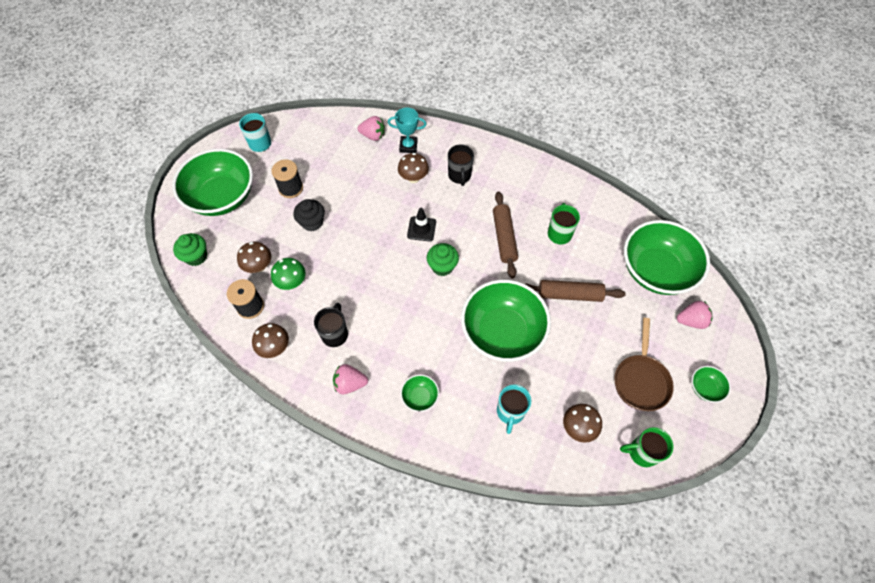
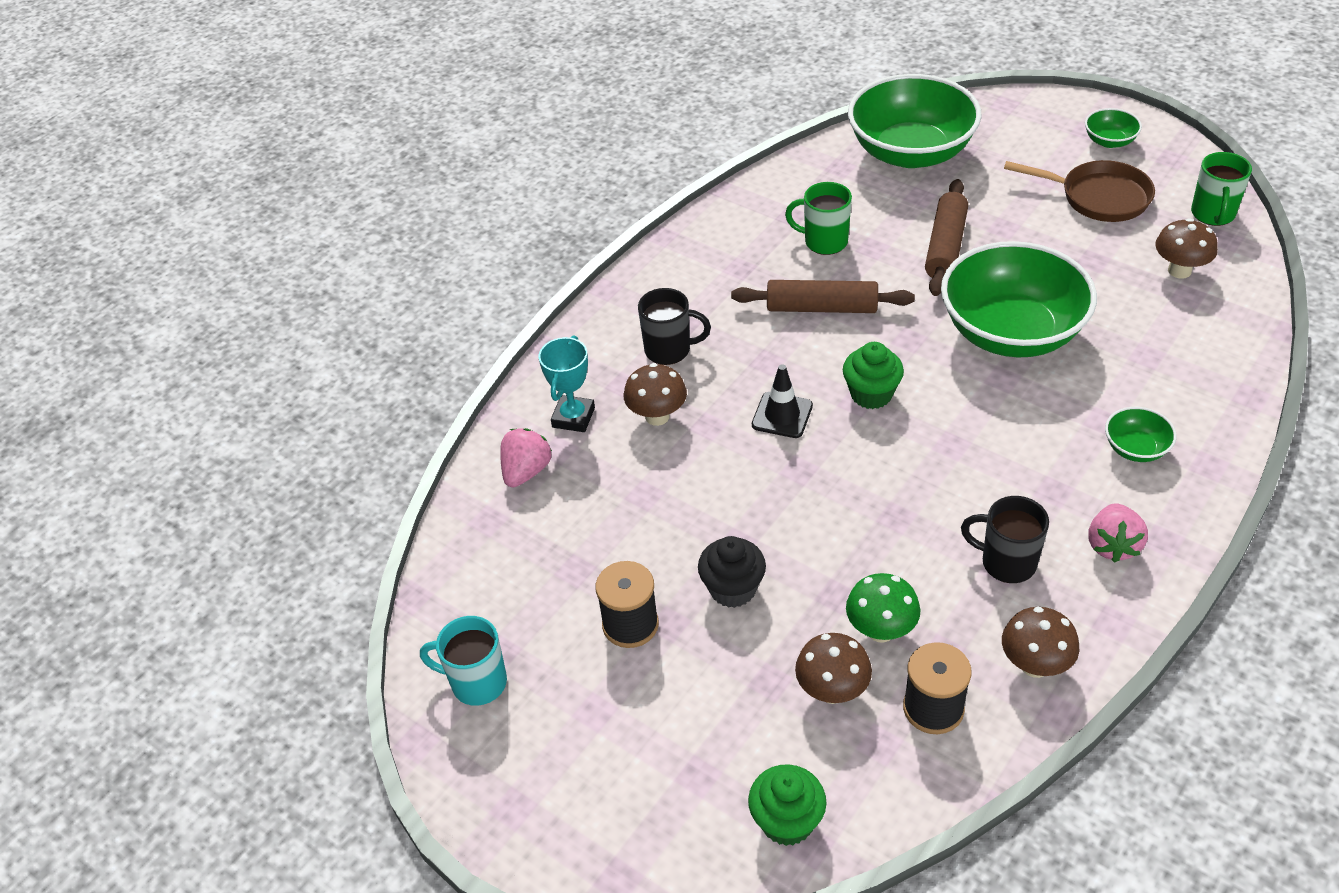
camera: 75 degrees left, 15 degrees down
(222, 197) = (621, 766): green bowl -> none
(510, 412) = (1158, 340): turquoise mug -> none
(691, 320) = (1000, 134): pink strawberry -> none

